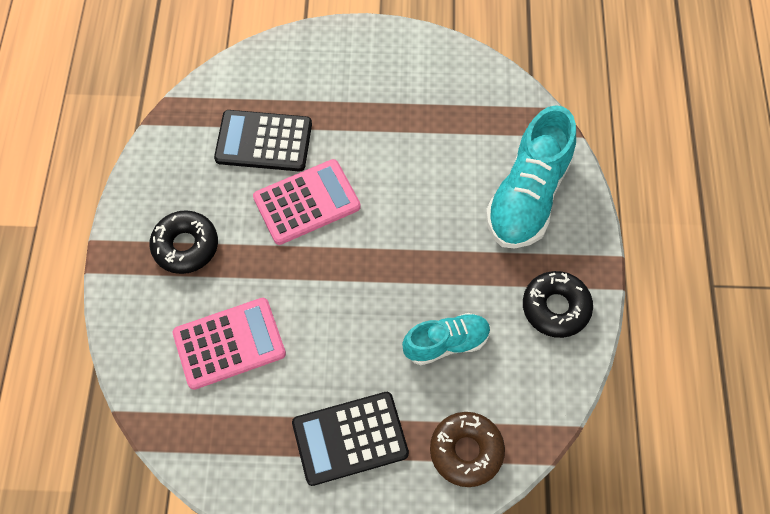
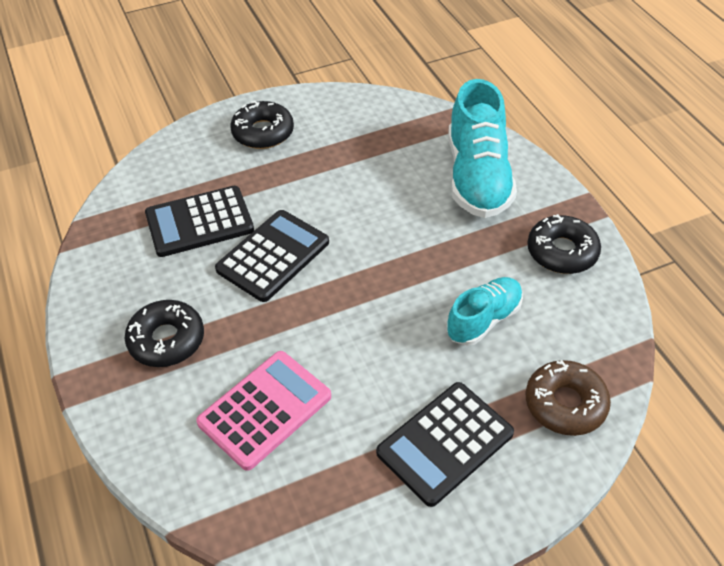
camera: 25 degrees left, 15 degrees down
(307, 202) = (273, 256): pink calculator -> black calculator
(363, 66) = (263, 132): none -> black donut

